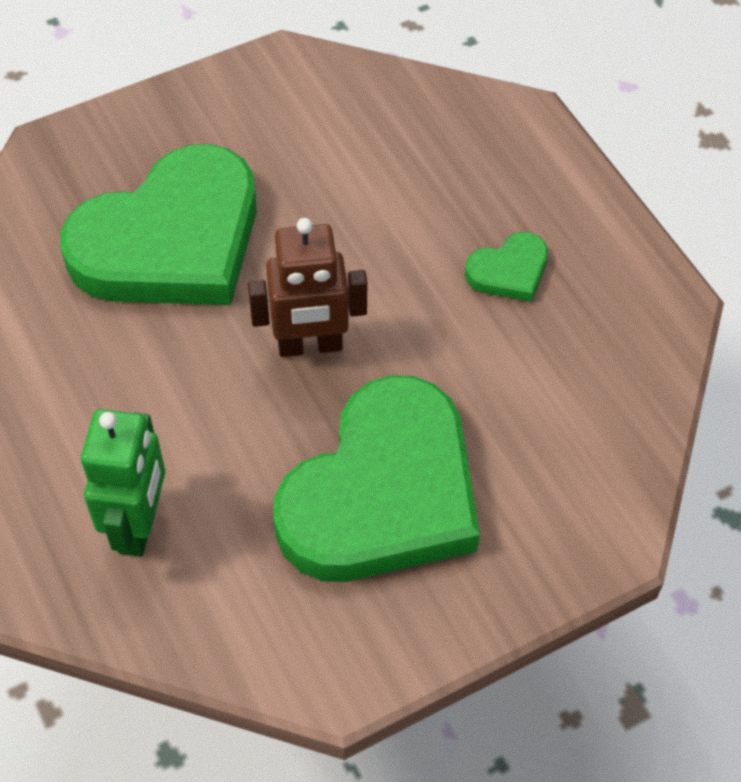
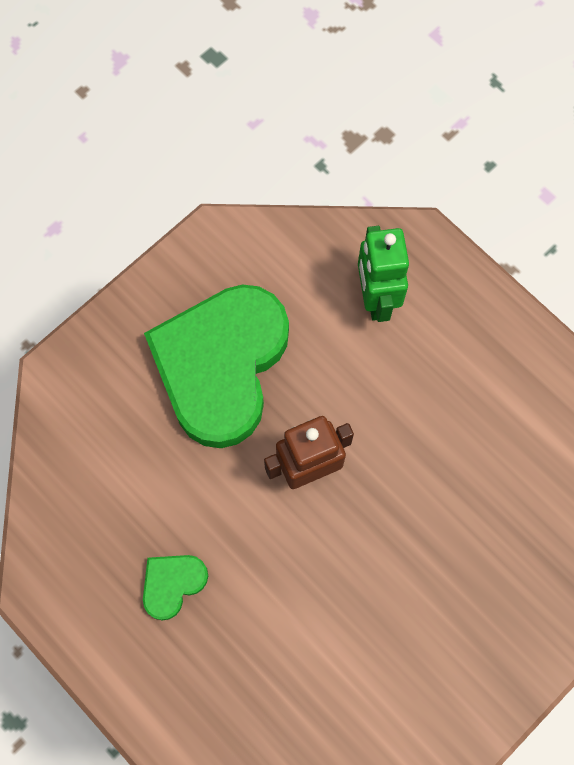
camera: 165 degrees right, 15 degrees up
(171, 241) = (449, 534): green heart -> none

